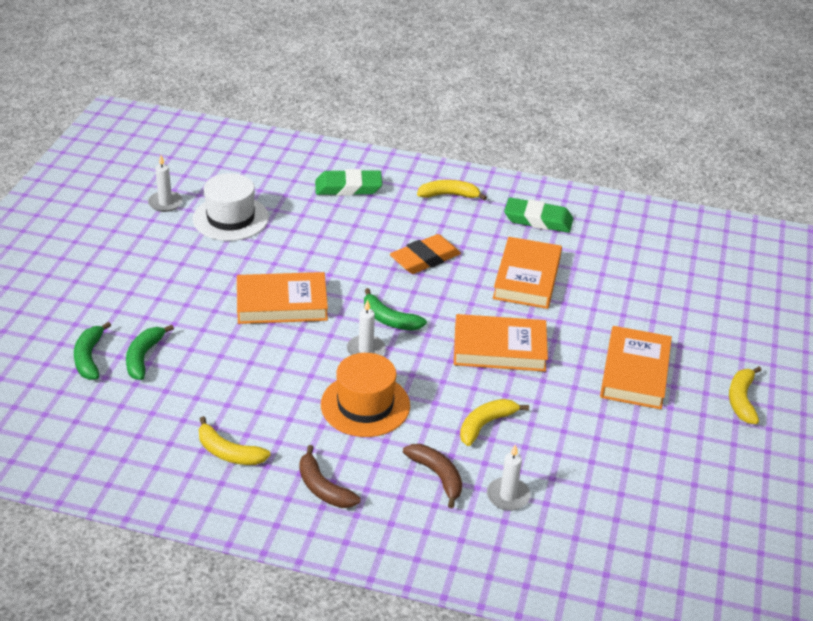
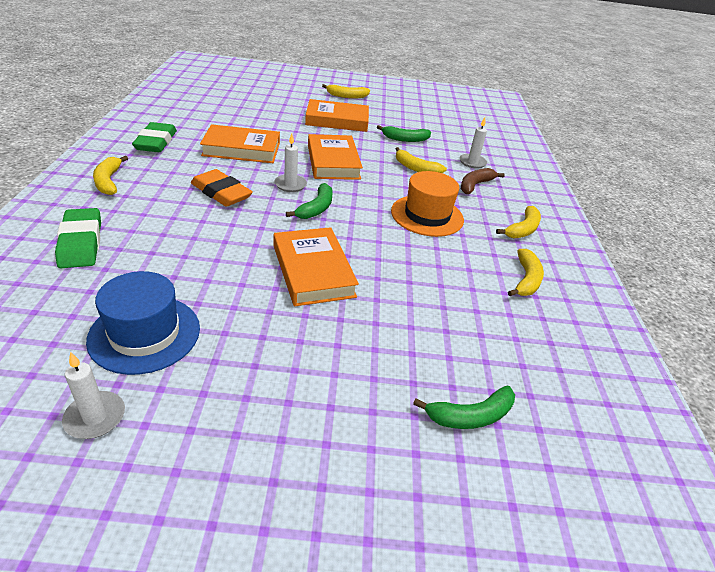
camera: 105 degrees left, 0 degrees up
(143, 357) = (443, 363): green banana -> green banana (405, 139)
(230, 218) = (145, 334): white hat -> blue hat
(323, 488) = (522, 229): brown banana -> yellow banana
(366, 350) = (362, 218): white candle -> white candle (290, 185)

